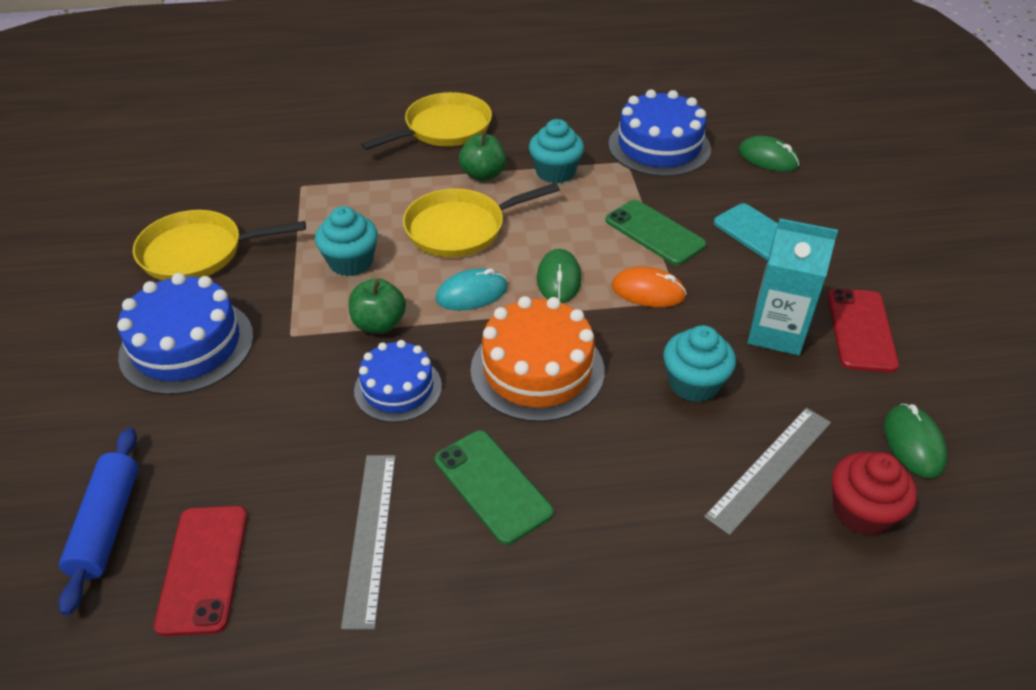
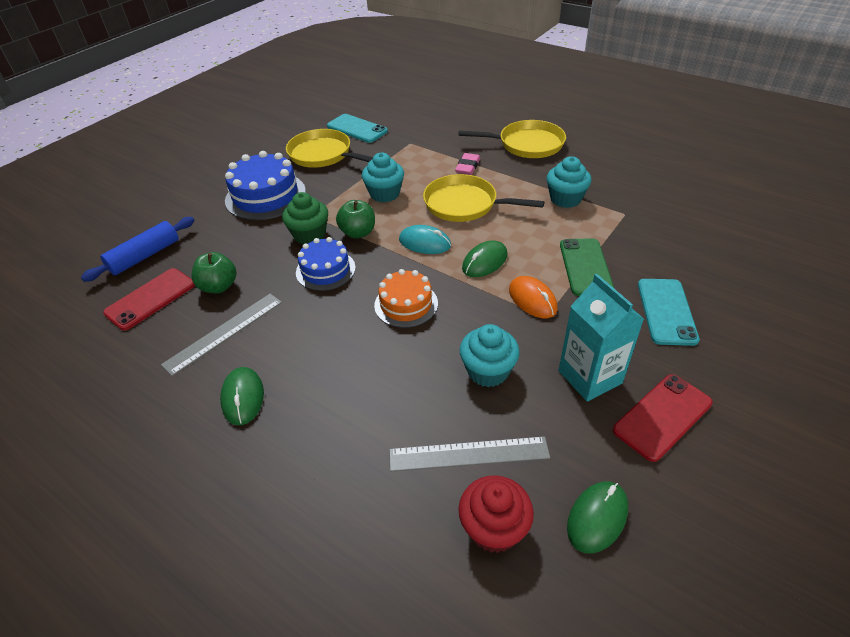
camera: 45 degrees right, 0 degrees up
(201, 197) = (357, 129): none -> turquoise phone
(320, 360) = (309, 235): none -> green cupcake
(409, 184) = (468, 167): none -> pink eraser
(483, 174) = (517, 180): green apple -> green apple (219, 286)
(492, 486) = (305, 349): green phone -> none
(537, 370) = (406, 304): orange cake -> orange cake, size x0.64
(659, 147) = (663, 215): blue cake -> none
(768, 158) = (746, 261): green mouse -> green mouse (243, 397)

